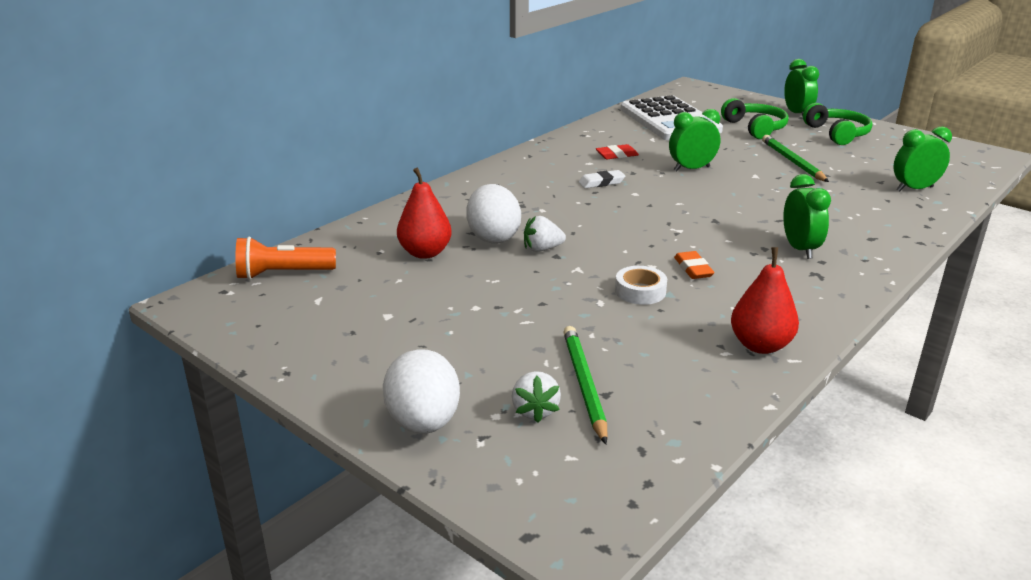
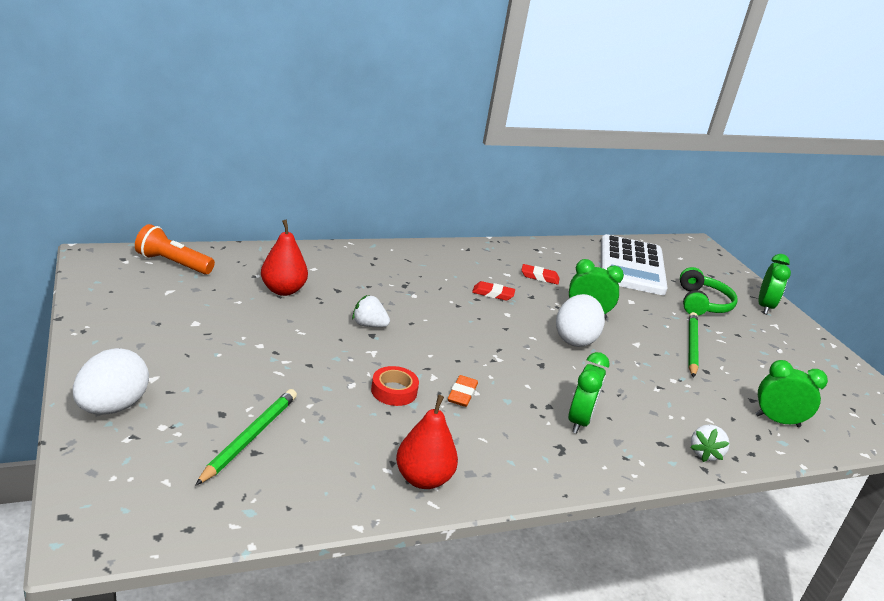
camera: 25 degrees right, 0 degrees up
(493, 237) = (347, 300): white egg -> white egg (575, 339)
(535, 410) = (191, 437): white strawberry -> white strawberry (705, 453)
(601, 182) = (493, 294): white eraser -> red eraser
(640, 291) = (394, 391): white tape -> red tape
(837, 134) = (777, 340): green headphones -> none

